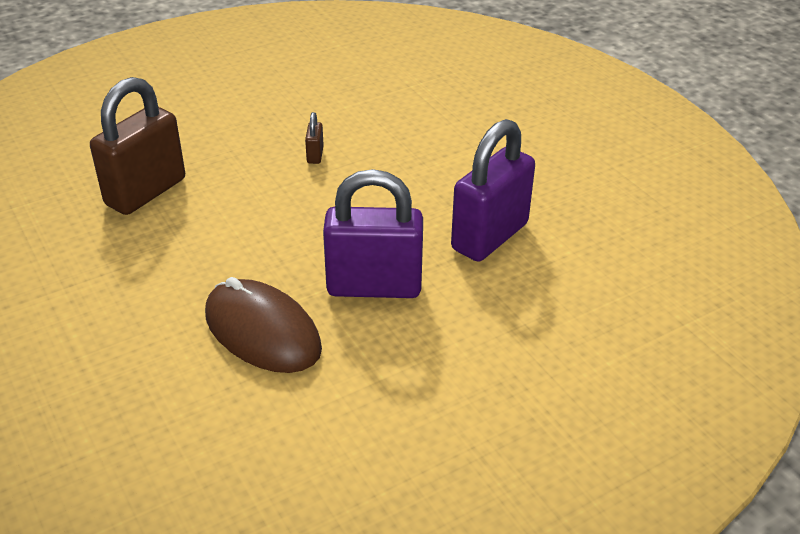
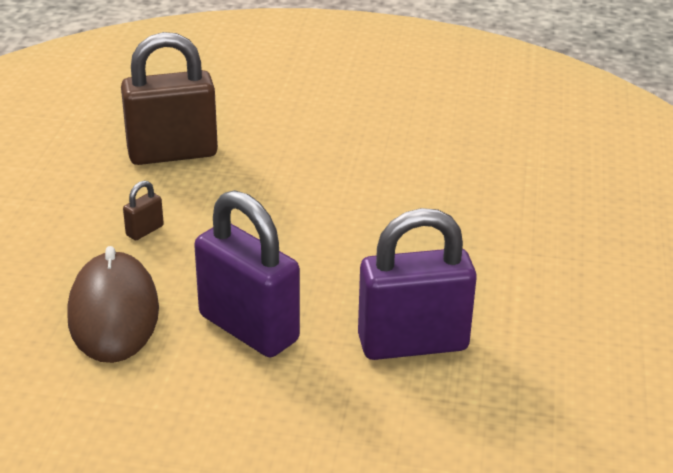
camera: 40 degrees right, 5 degrees down
(315, 155) = (349, 188): brown padlock -> brown padlock (144, 230)

